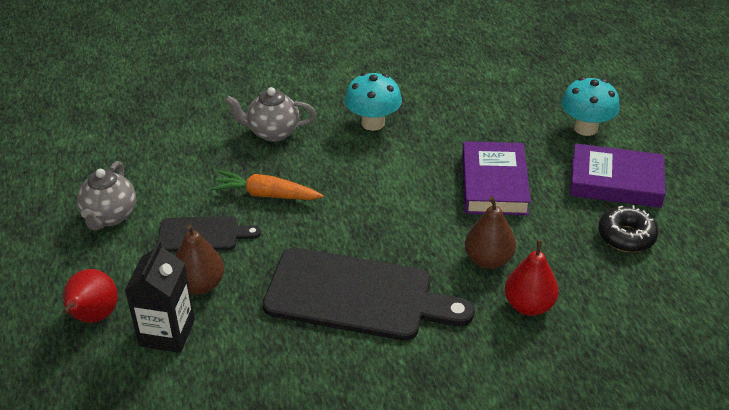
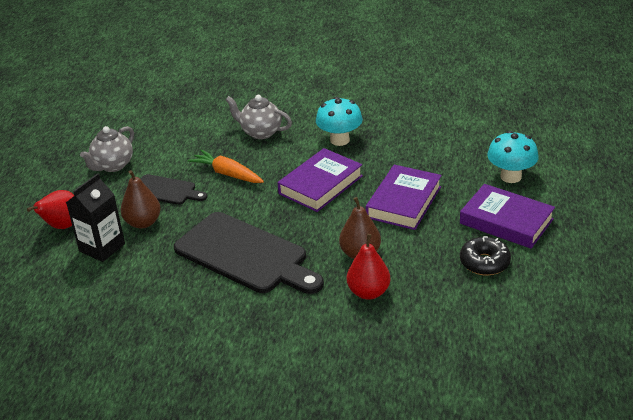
camera: 25 degrees right, 5 degrees down
(387, 184) = (320, 185): none -> purple book

